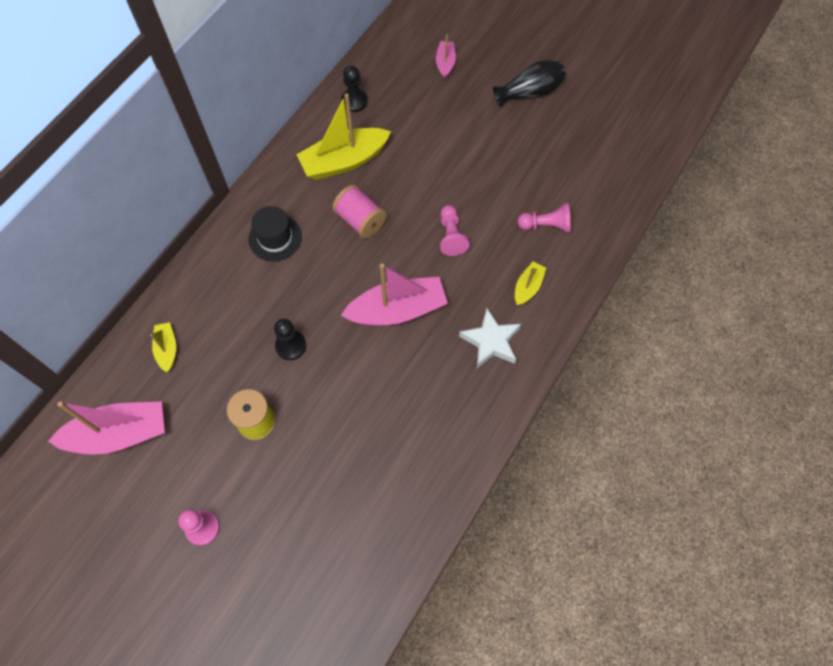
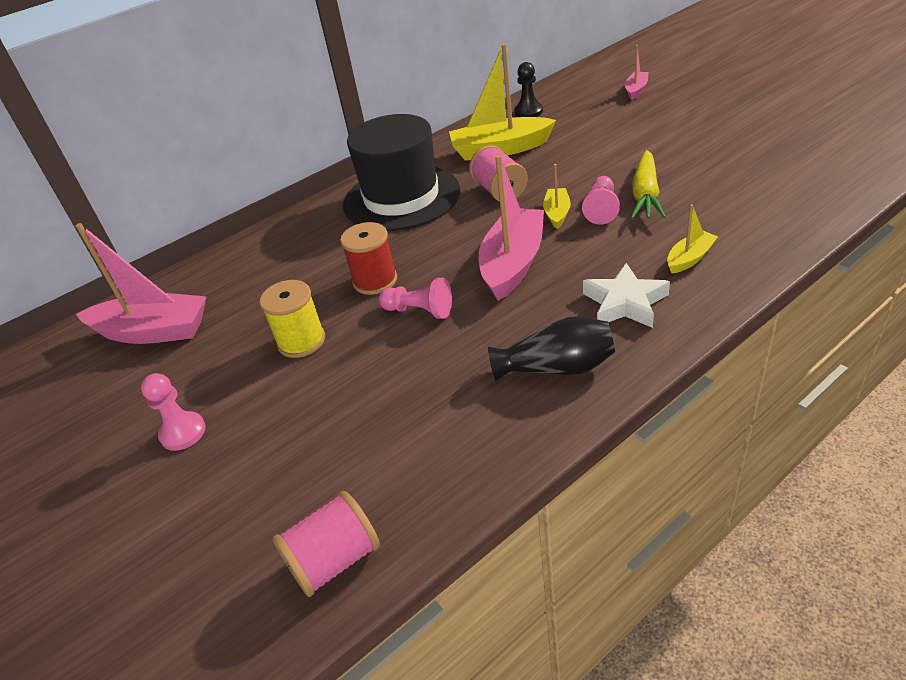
camera: 25 degrees right, 25 degrees down
(167, 349) = (245, 270): yellow boat -> yellow boat (557, 213)
(275, 238) = (401, 197): black hat -> black hat, size x1.98
(291, 346) = (375, 281): black pawn -> red spool
(361, 601) = (334, 560): none -> pink spool
(397, 310) = (513, 263): pink boat -> pink boat turned 75 degrees counterclockwise
(482, 214) = (645, 194): none -> yellow carrot
(530, 92) = (729, 110): black vase -> black vase (557, 368)
(546, 225) = (727, 208): pink pawn -> pink pawn (419, 311)

